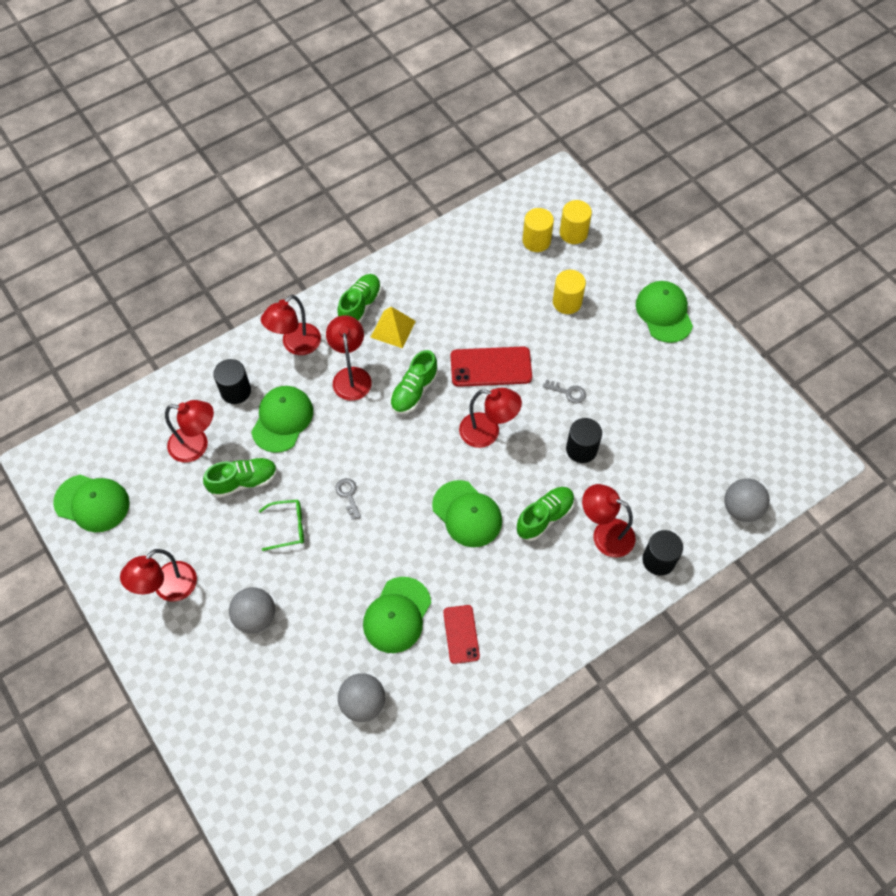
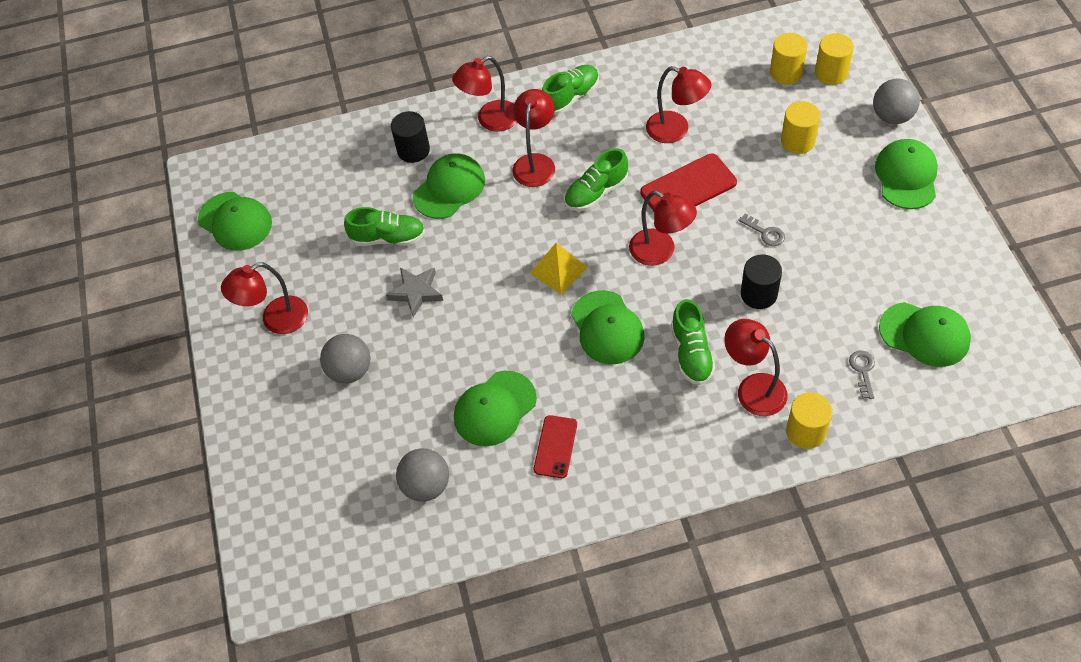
camera: 25 degrees right, 5 degrees down
(196, 446) = (355, 193): red lamp -> red lamp (676, 130)
(288, 527) = (416, 292): green glasses -> grey star
(348, 495) = (489, 277): grey key -> grey key (863, 370)
(393, 329) = (597, 126): yellow pyramid -> yellow pyramid (558, 270)
(491, 367) = (688, 187): red phone -> red phone turned 45 degrees counterclockwise
(544, 517) = (691, 353): green shoe -> green shoe turned 105 degrees clockwise
(658, 560) = (805, 431): black cylinder -> yellow cylinder
(722, 449) = (924, 334): none -> green cap
(741, 508) = (924, 403): grey ball -> grey ball (892, 116)

